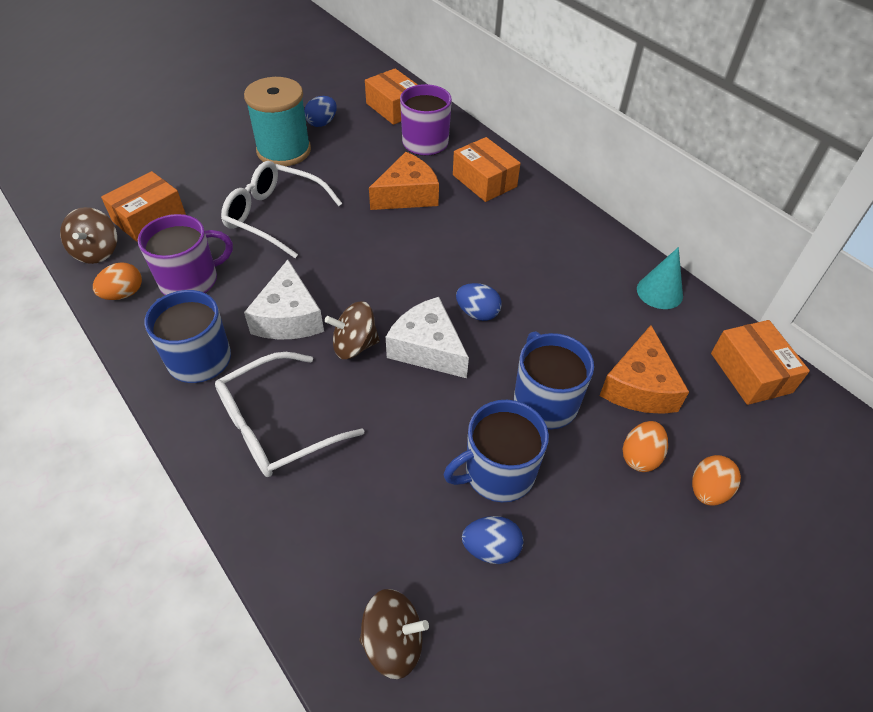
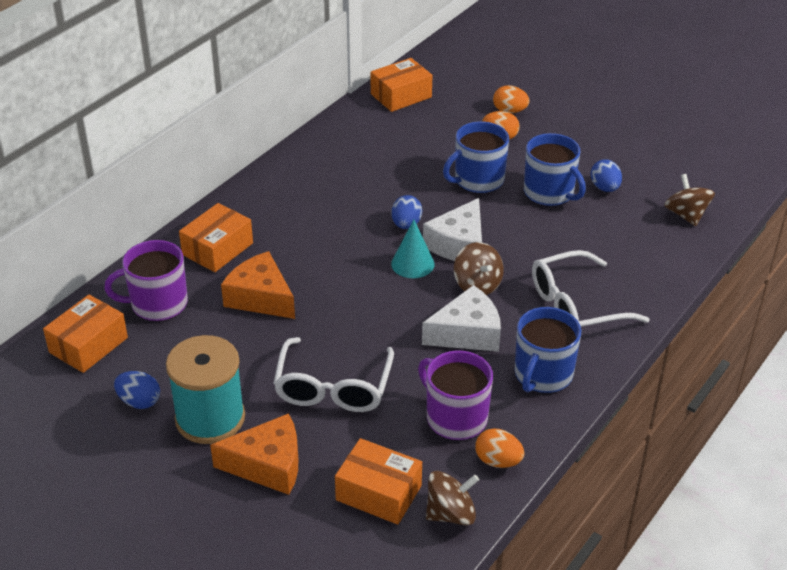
camera: 105 degrees left, 10 degrees down
(278, 425) = (577, 305): white glasses -> white glasses turned 120 degrees clockwise
(639, 386) = (440, 140): orange cheese -> orange cheese (267, 465)
(659, 292) = (336, 136): turquoise cone -> turquoise cone (412, 264)

